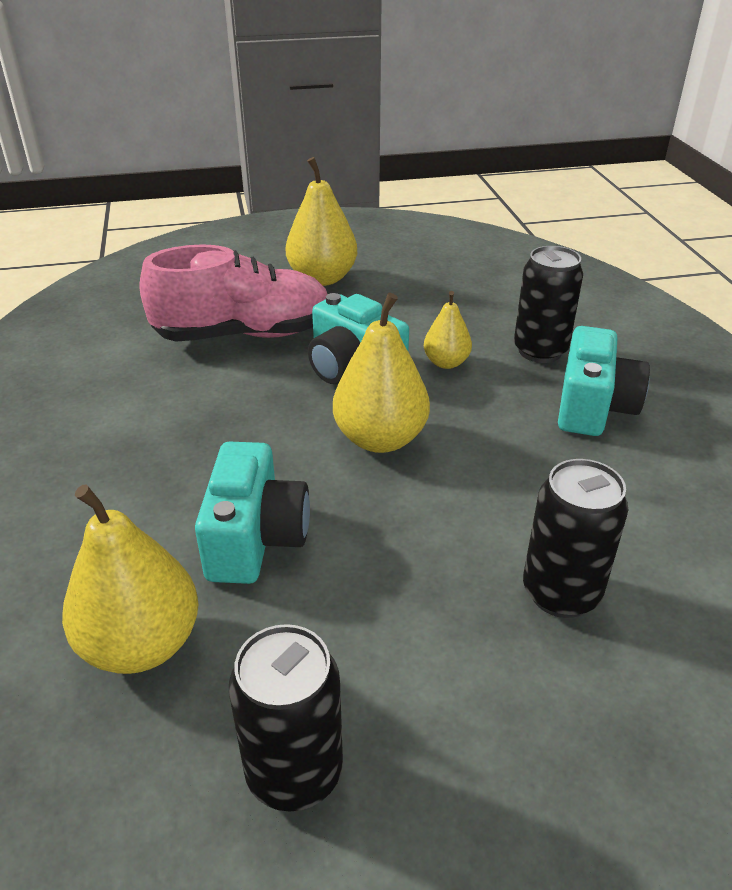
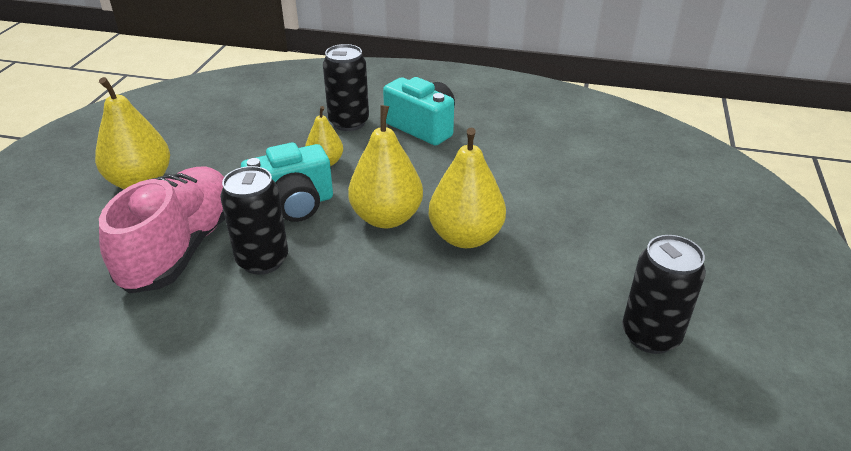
camera: 65 degrees left, 0 degrees up
(141, 644) = (523, 387): yellow pear -> yellow pear (465, 237)
(255, 539) = (451, 305): turquoise camera -> none
(561, 593) = (566, 197): black can -> black can (262, 260)

